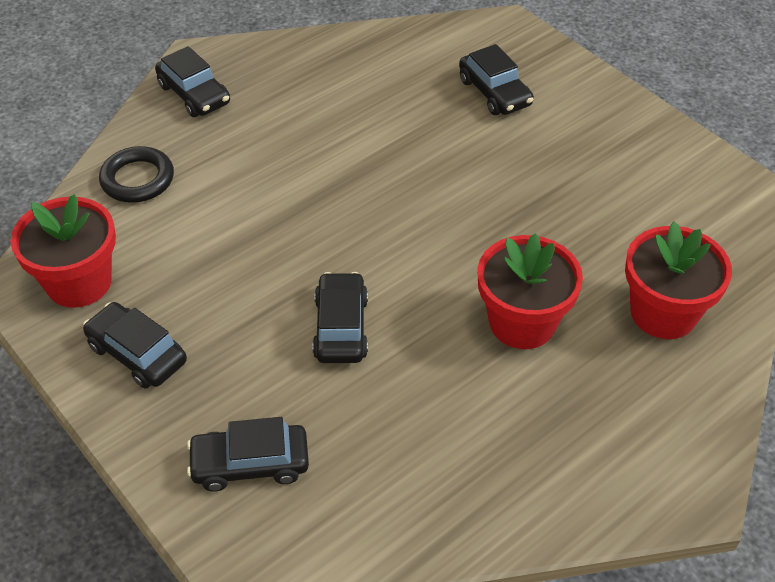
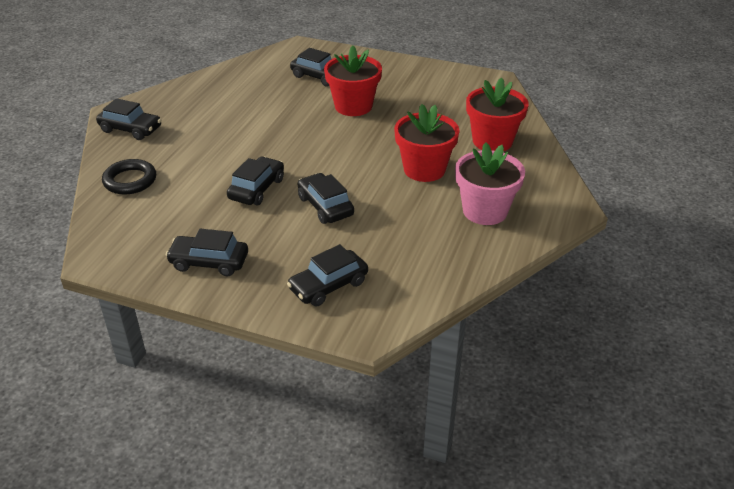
camera: 30 degrees left, 10 degrees down
(79, 282) = (136, 242): red flower pot -> red flower pot (353, 106)
(275, 258) = (256, 189): none -> black car
(554, 438) = (485, 211): none -> pink flower pot

